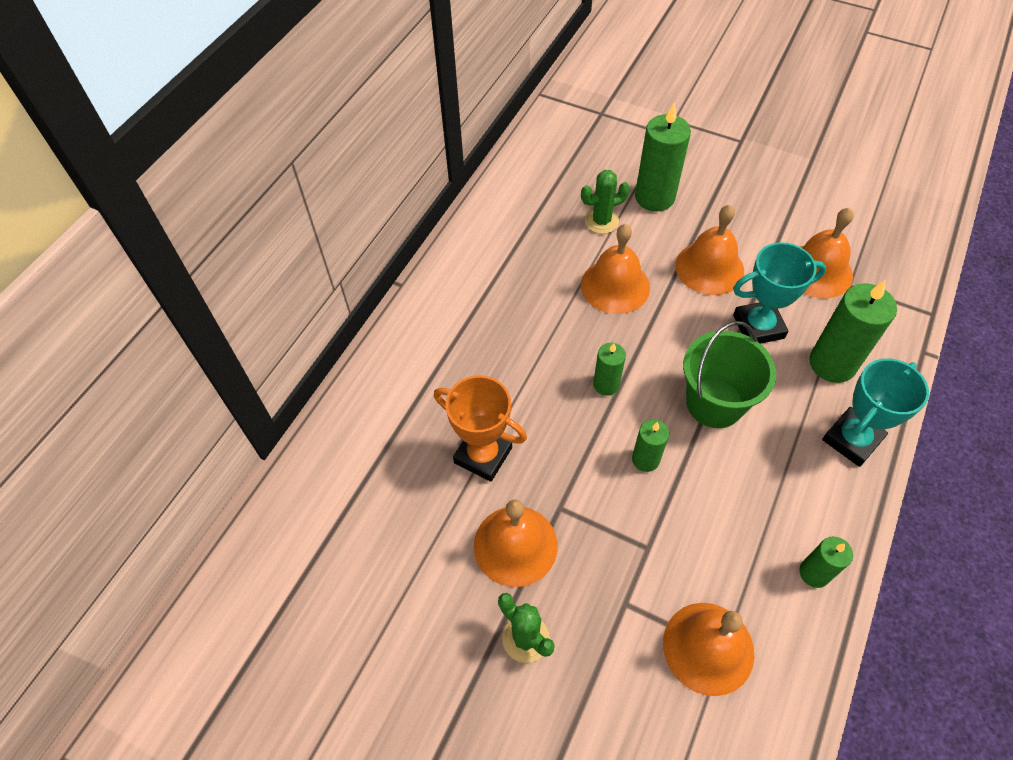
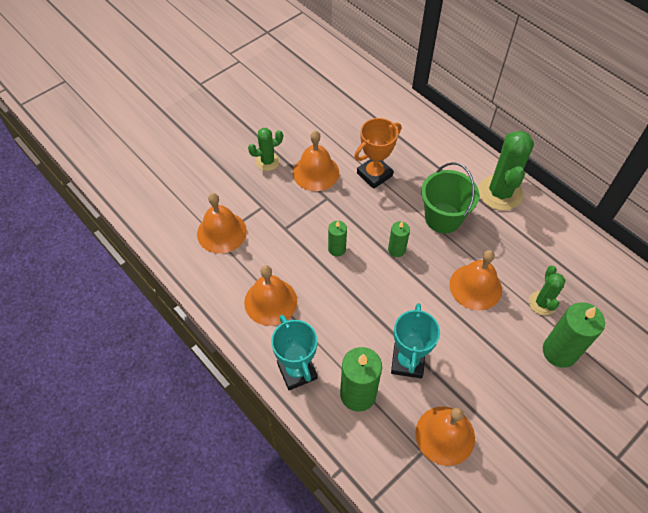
camera: 110 degrees right, 0 degrees up
(451, 292) = (500, 193): none -> green cactus
(709, 268) = (473, 356): orange bell -> orange bell (270, 301)
(714, 403) = (358, 303): green bucket -> green bucket (443, 218)
(814, 573) = (230, 300): green candle -> none

